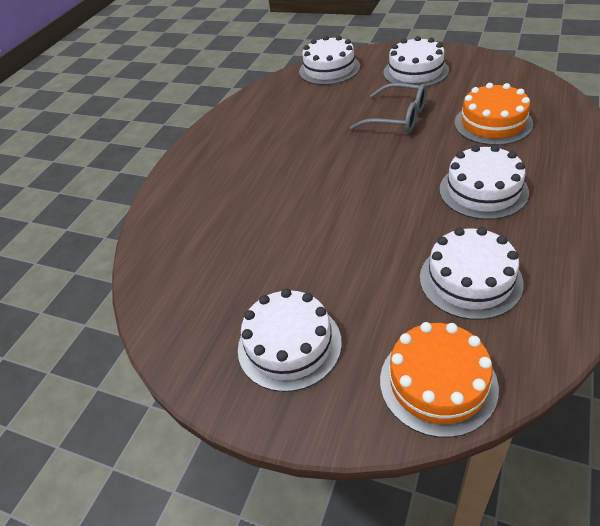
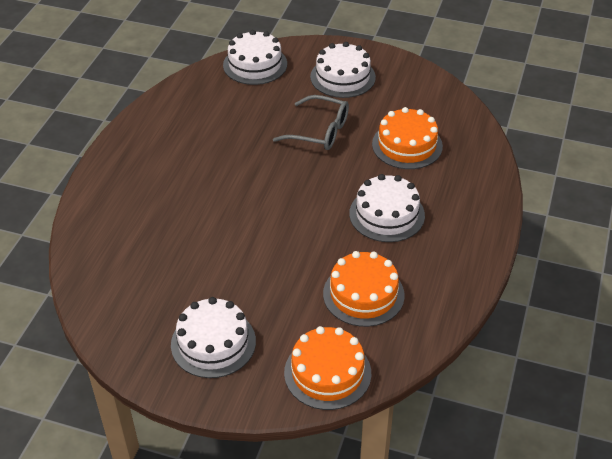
camera: 10 degrees left, 0 degrees up
(470, 280) = (363, 294): white cake -> orange cake

